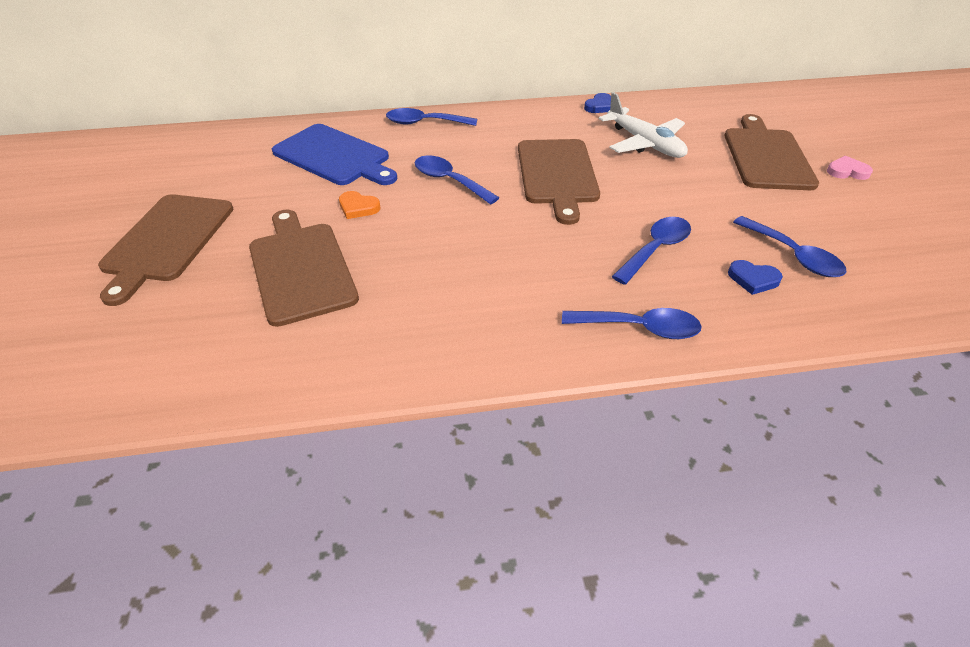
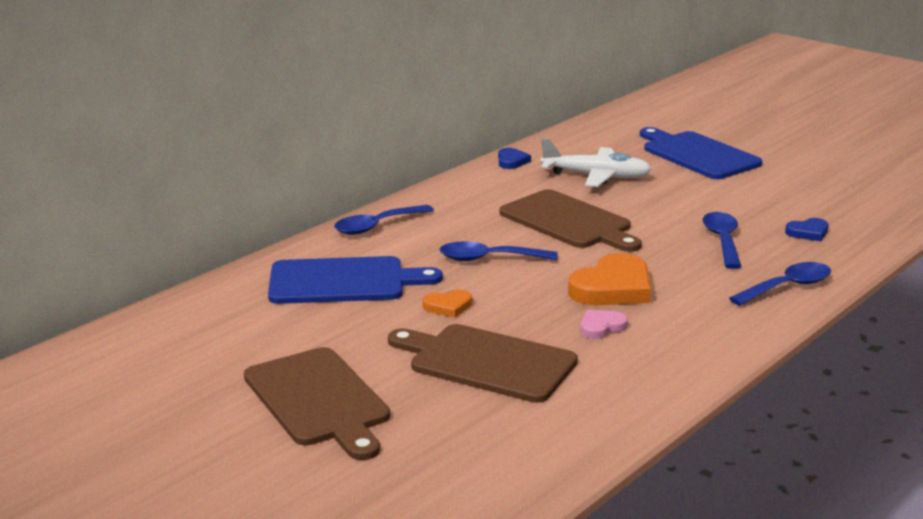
camera: 40 degrees left, 20 degrees down
(491, 250) = (613, 288): none -> orange heart
(766, 156) = (697, 155): brown cutting board -> blue cutting board
(792, 255) = (809, 210): blue spoon -> none
(847, 171) = (764, 146): pink heart -> pink heart (601, 327)

